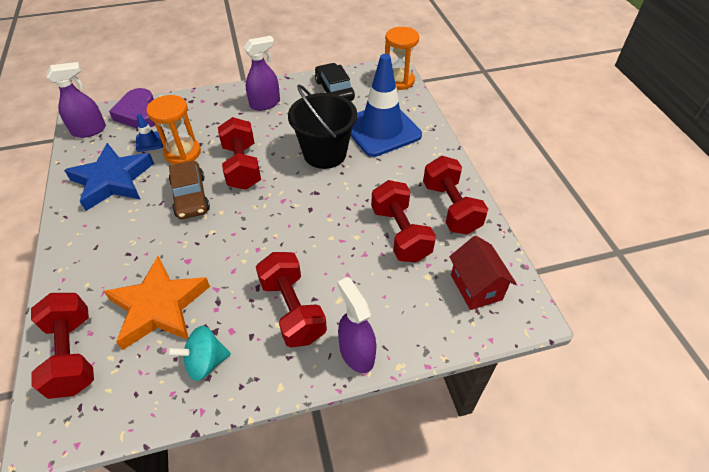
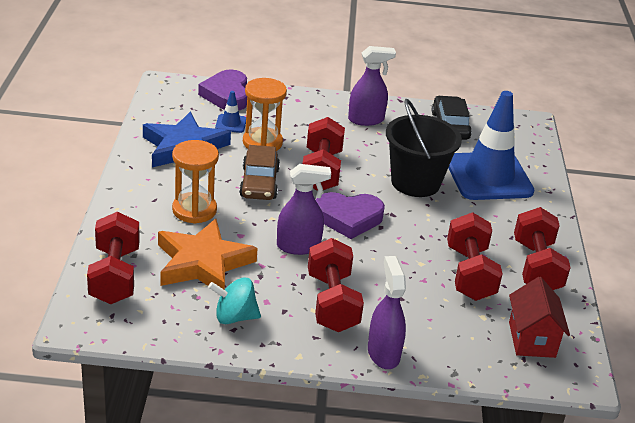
camera: 15 degrees right, 15 degrees down
(89, 130) = (172, 98): purple spray bottle -> purple spray bottle (299, 246)
(280, 209) = (348, 218): none -> purple heart
(398, 81) = (530, 135): orange hourglass -> orange hourglass (194, 210)

